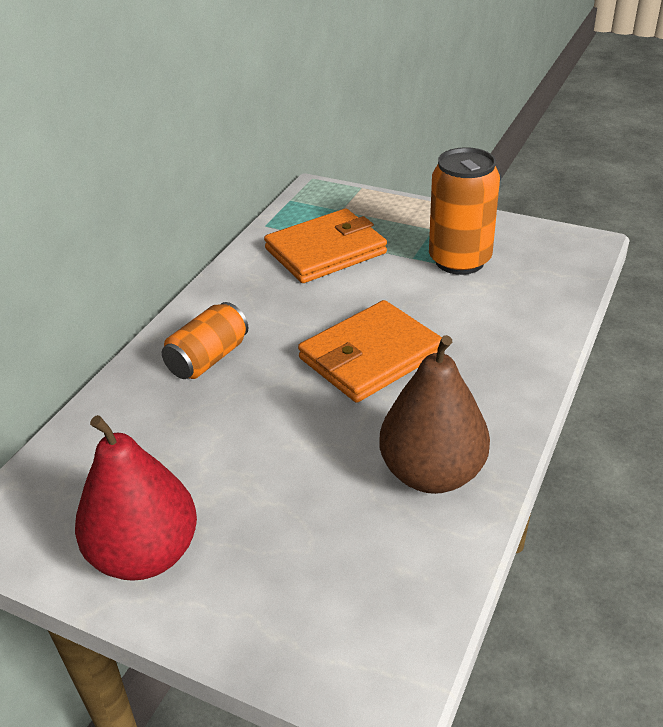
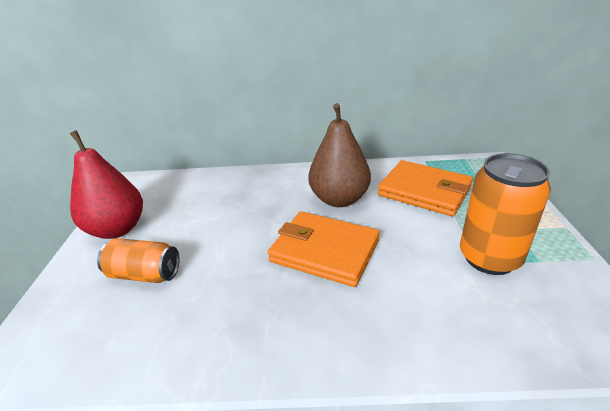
camera: 65 degrees right, 5 degrees down
(208, 358) = (278, 190): orange can -> orange can (144, 274)
(432, 473) = (211, 327): brown pear -> brown pear (339, 199)

